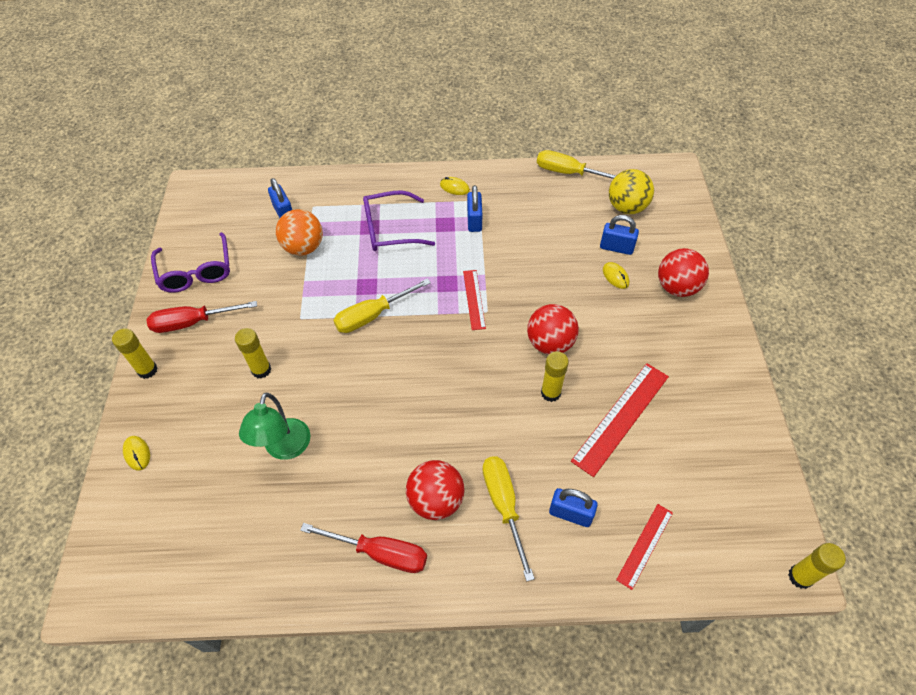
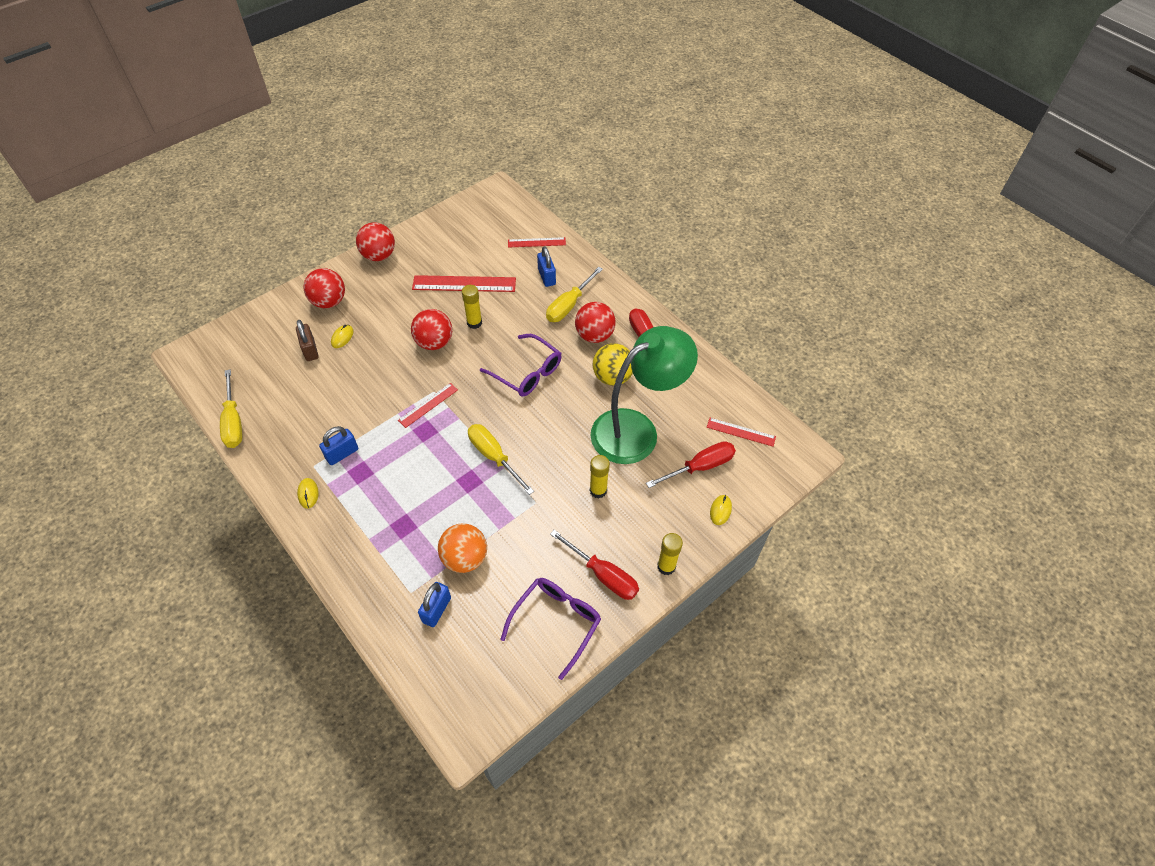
camera: 130 degrees left, 0 degrees up
(180, 550) = (741, 432): none -> red ruler
(191, 473) = (700, 467): none -> red screwdriver
(285, 448) = (636, 430): green lamp -> green lamp, size x1.80
(372, 315) = (494, 456): yellow screwdriver -> yellow screwdriver turned 150 degrees counterclockwise
(389, 229) = (396, 508): purple glasses -> purple glasses (528, 373)
(616, 247) = (310, 350): blue padlock -> brown padlock
(627, 207) = (257, 364): yellow ball -> yellow ball (612, 377)
(727, 361) = (379, 255): none -> red ball
(800, 577) = (500, 187): yellow glue stick -> none

